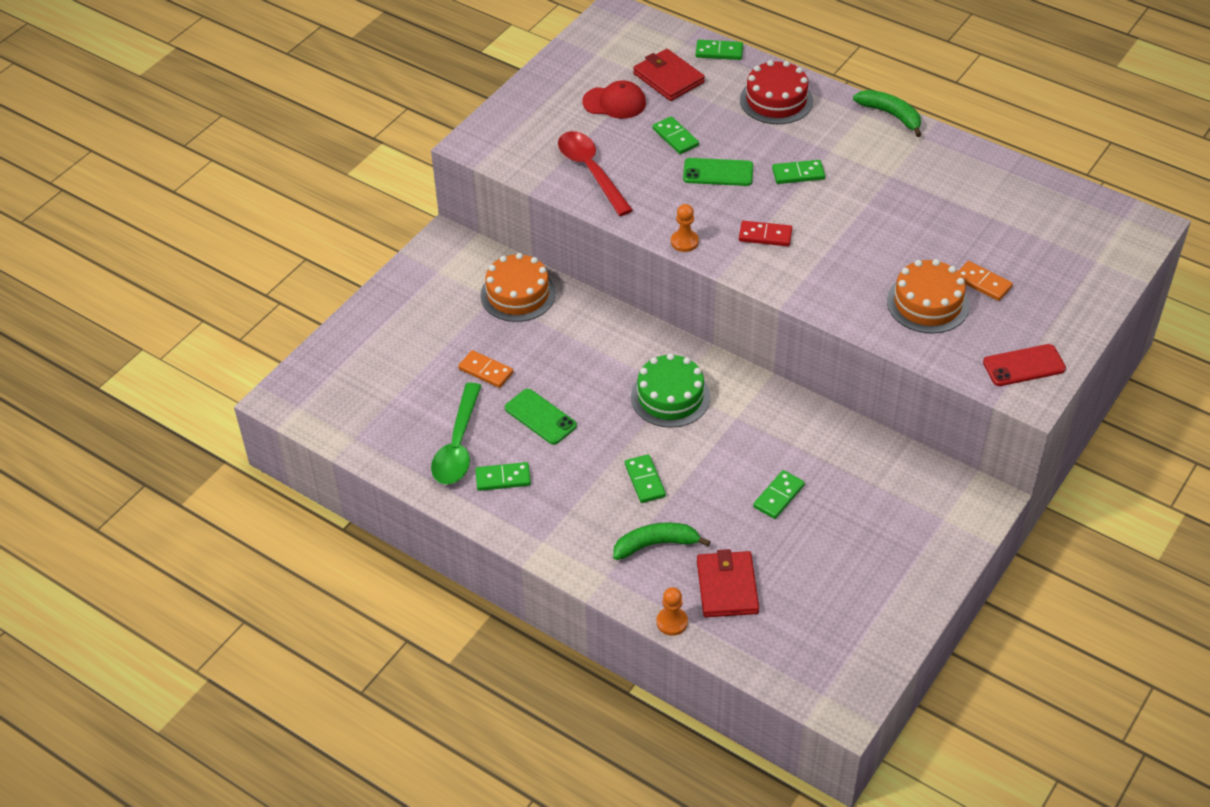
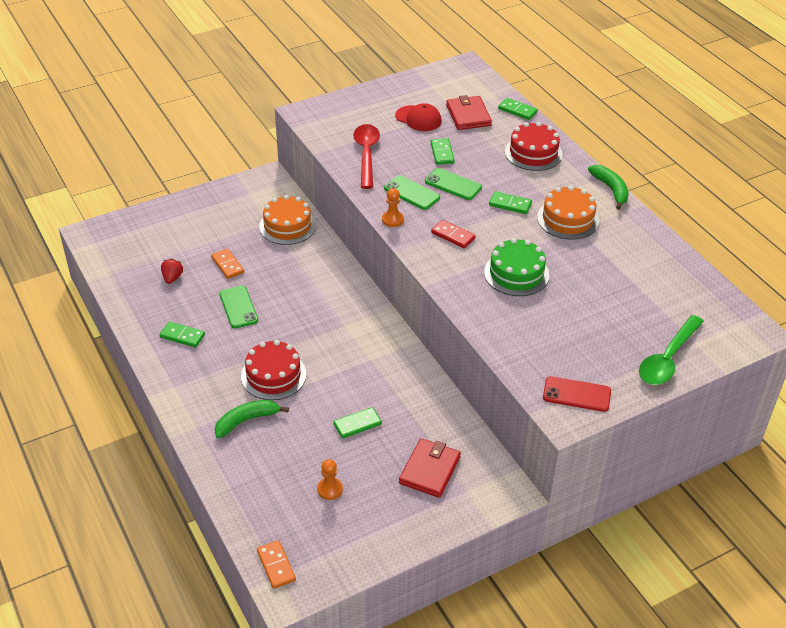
camera: 25 degrees right, 5 degrees down
(432, 413) = (172, 278): none -> red strawberry
(458, 445) = (171, 304): green spoon -> green spoon (667, 359)
(644, 480) = (273, 375): green domino -> red cake
(656, 544) = (246, 420): green banana -> green banana turned 45 degrees counterclockwise
(670, 397) = (335, 328): green cake -> green cake (516, 273)
(672, 622) = (215, 477): orange pawn -> orange pawn (330, 489)
(680, 200) = (411, 193): none -> green phone
(727, 587) = (271, 470): red wallet -> red wallet (429, 470)
(927, 303) = (536, 323): orange cake -> orange cake (568, 219)
(982, 283) = (590, 325): orange domino -> orange domino (276, 566)

